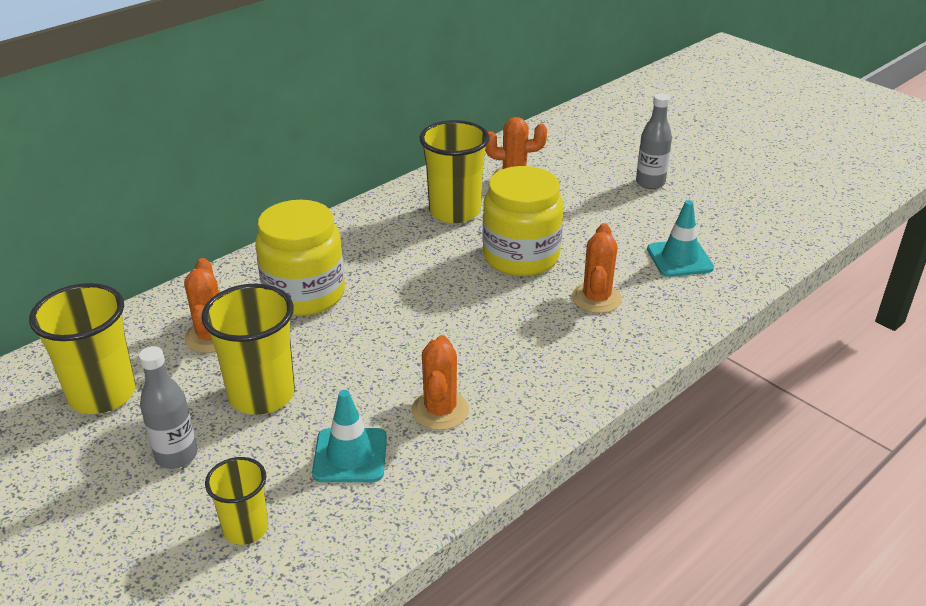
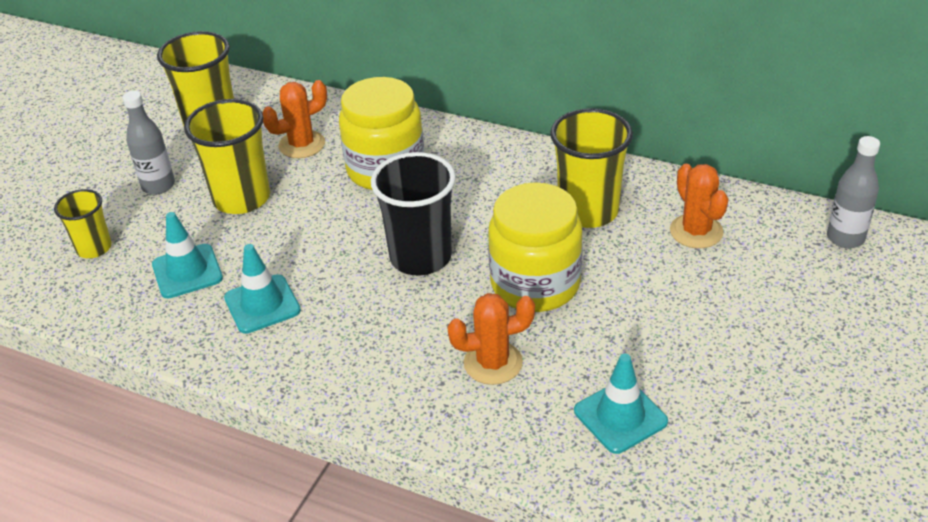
camera: 70 degrees right, 5 degrees up
(440, 410) = (262, 304): orange cactus -> turquoise traffic cone
(445, 303) = (420, 257): none -> black cup
(650, 183) = (781, 349): grey bottle -> grey bottle (845, 238)

